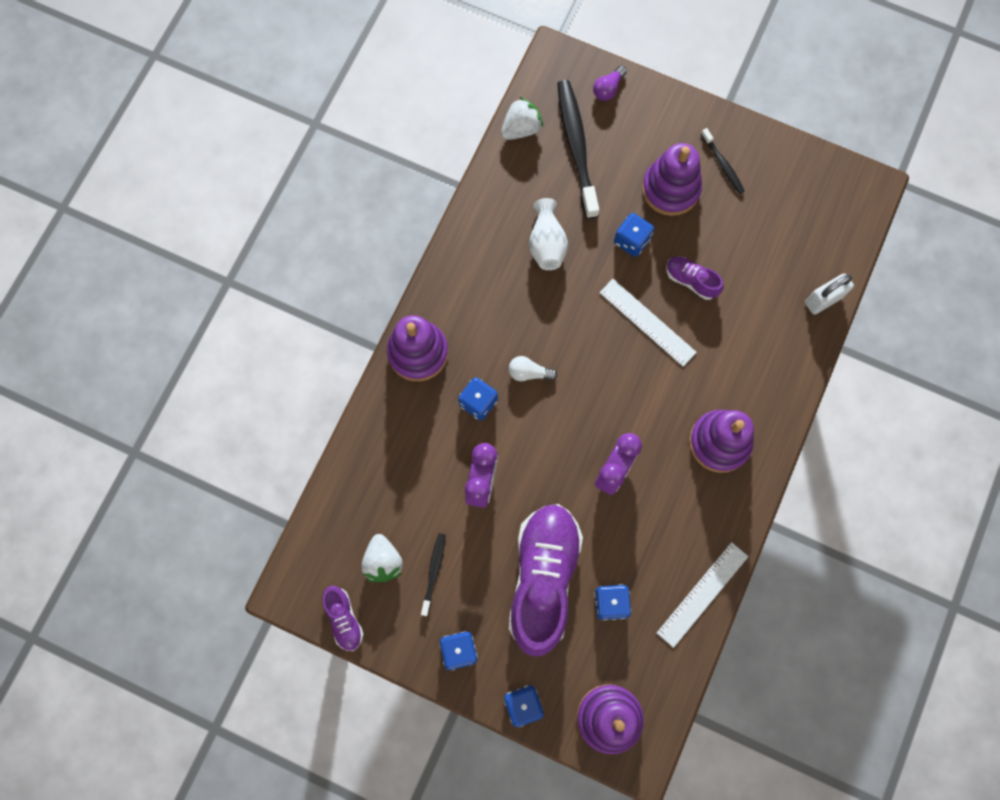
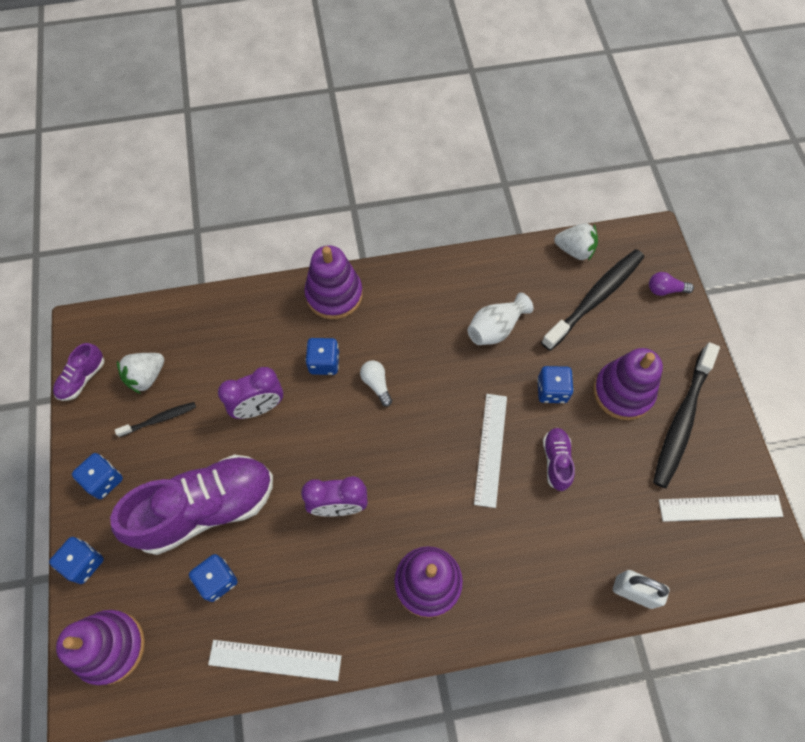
camera: 55 degrees right, 10 degrees down
(723, 165) = (682, 420): black toothbrush -> black toothbrush, size x2.00
(805, 193) = (720, 508): none -> white ruler

